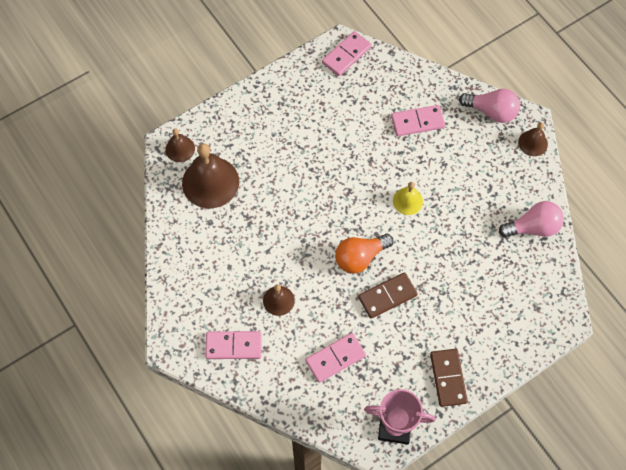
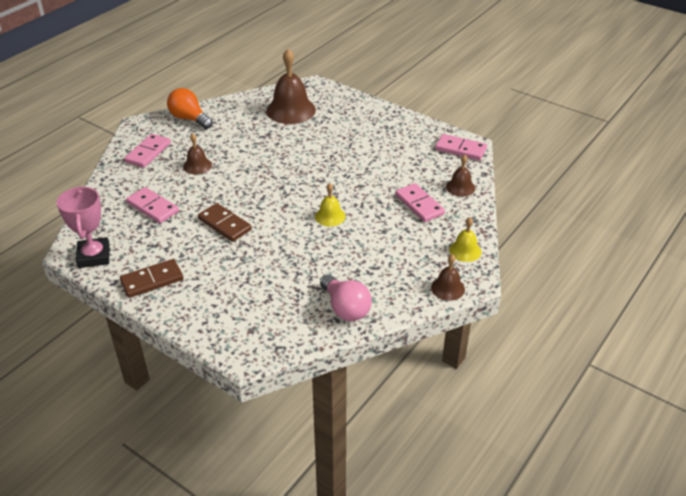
camera: 70 degrees right, 25 degrees down
(180, 149) = (312, 90): brown bell -> brown bell (460, 187)
(233, 346) = (148, 153): pink domino -> pink domino turned 45 degrees clockwise
(360, 257) = (257, 200): orange light bulb -> orange light bulb (189, 119)
(491, 111) = (465, 250): pink light bulb -> yellow bell

